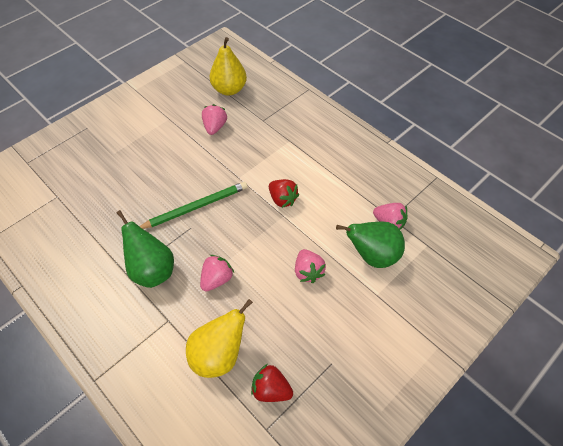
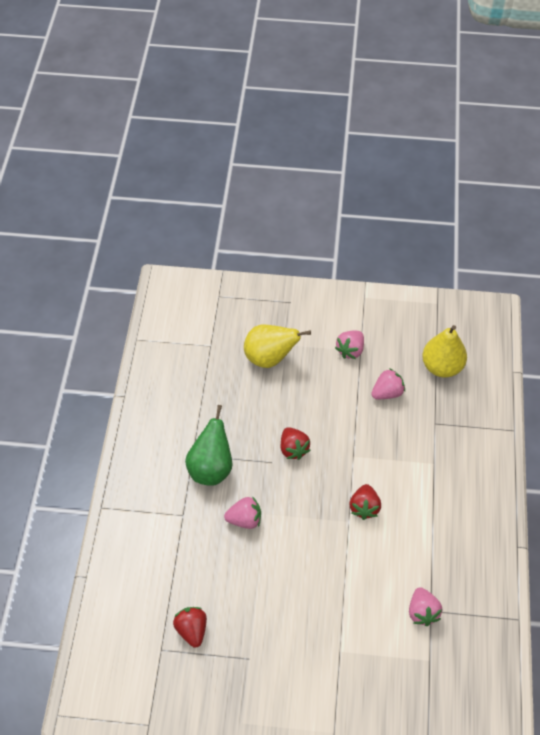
camera: 50 degrees right, 0 degrees up
(195, 207) = (293, 449): green pencil -> red strawberry
(219, 355) = (187, 573): yellow pear -> yellow pear (270, 358)
(308, 272) = (312, 582): pink strawberry -> pink strawberry (350, 350)
(372, 255) = (375, 621): green pear -> none

